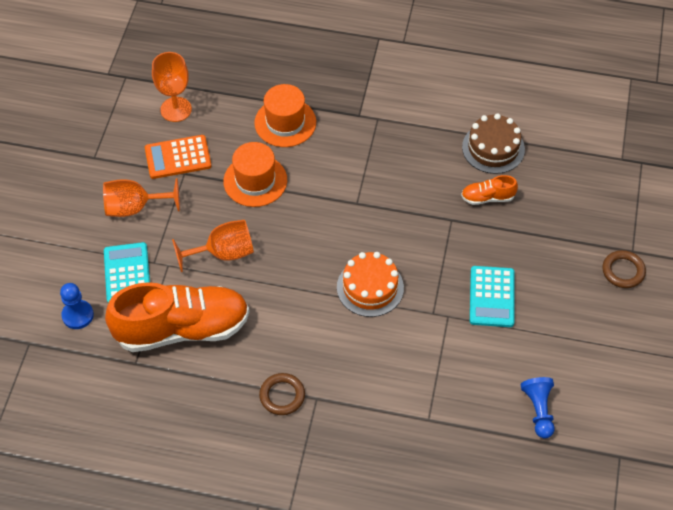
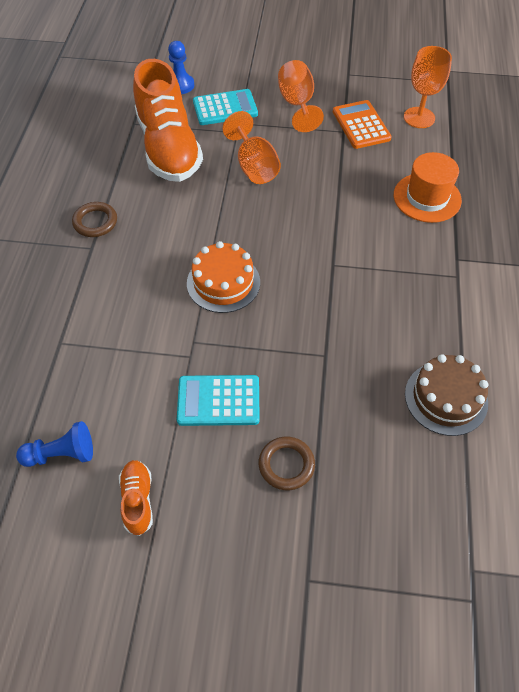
camera: 85 degrees right, 0 degrees up
(255, 181) = (345, 181): orange hat -> none
(487, 197) = (365, 393): orange shoe -> orange shoe (138, 500)
(623, 271) = (271, 565): brown ring -> brown ring (286, 465)

